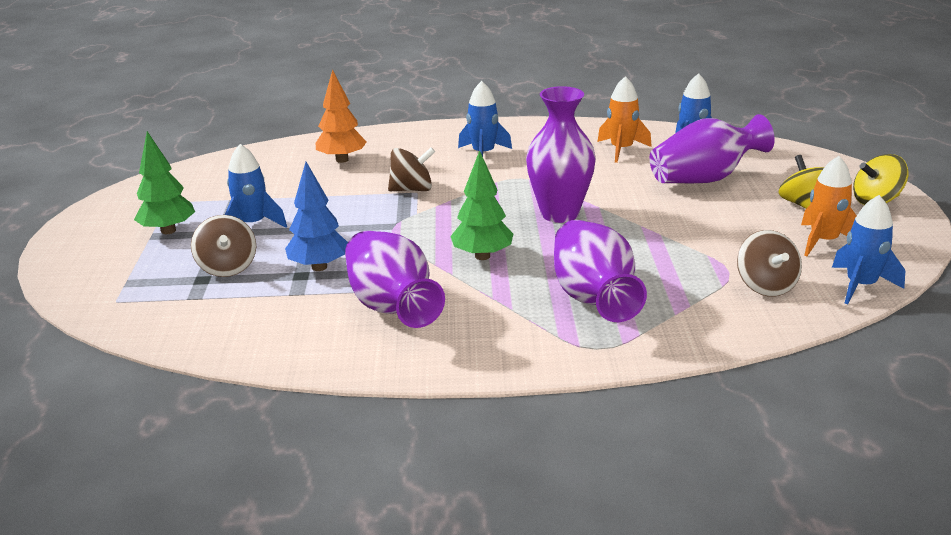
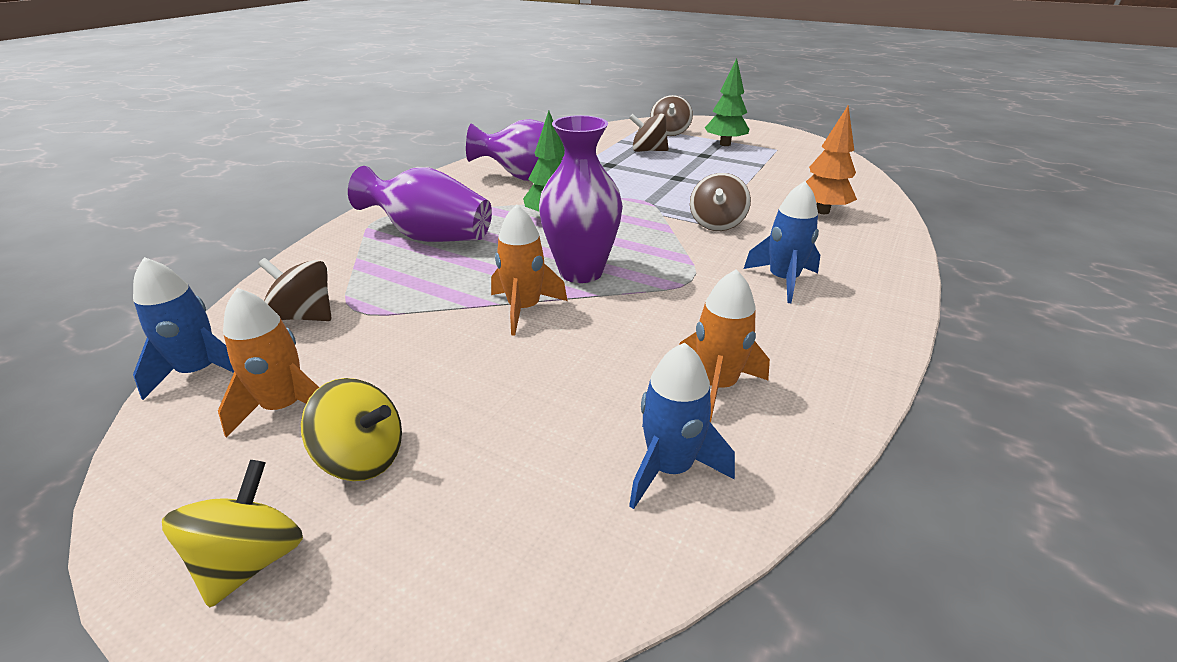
camera: 120 degrees right, 5 degrees up
(133, 274) = (670, 132): none -> brown spinning top
(253, 224) = (708, 164): blue rocket -> none
(319, 267) = (614, 170): blue tree -> none
(633, 215) = (524, 309): none -> orange rocket
(704, 179) = (545, 410): purple vase -> none

